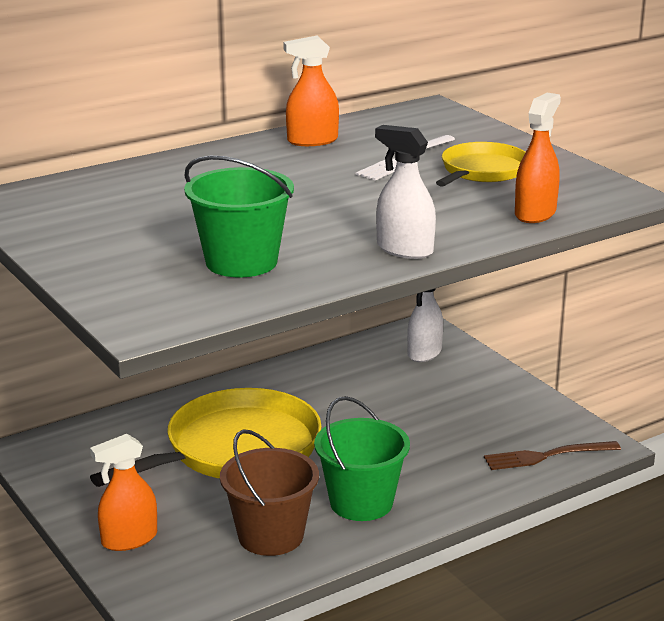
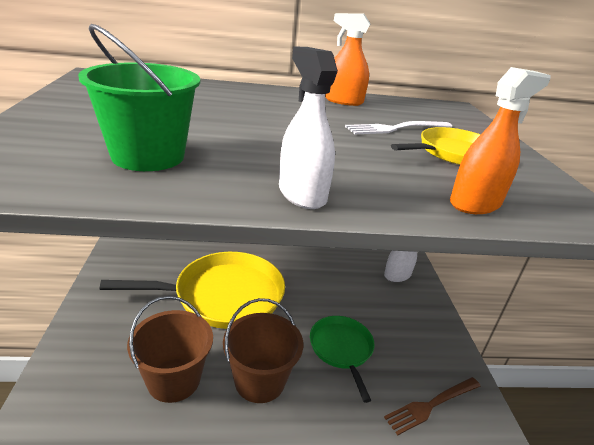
camera: 25 degrees right, 5 degrees up
(129, 539) = (92, 335): orange spray bottle -> none
(361, 503) = (260, 381): green bucket -> brown bucket
(421, 446) = (342, 349): none -> green pan
(546, 456) = (431, 405): brown fork -> brown fork turned 45 degrees counterclockwise

